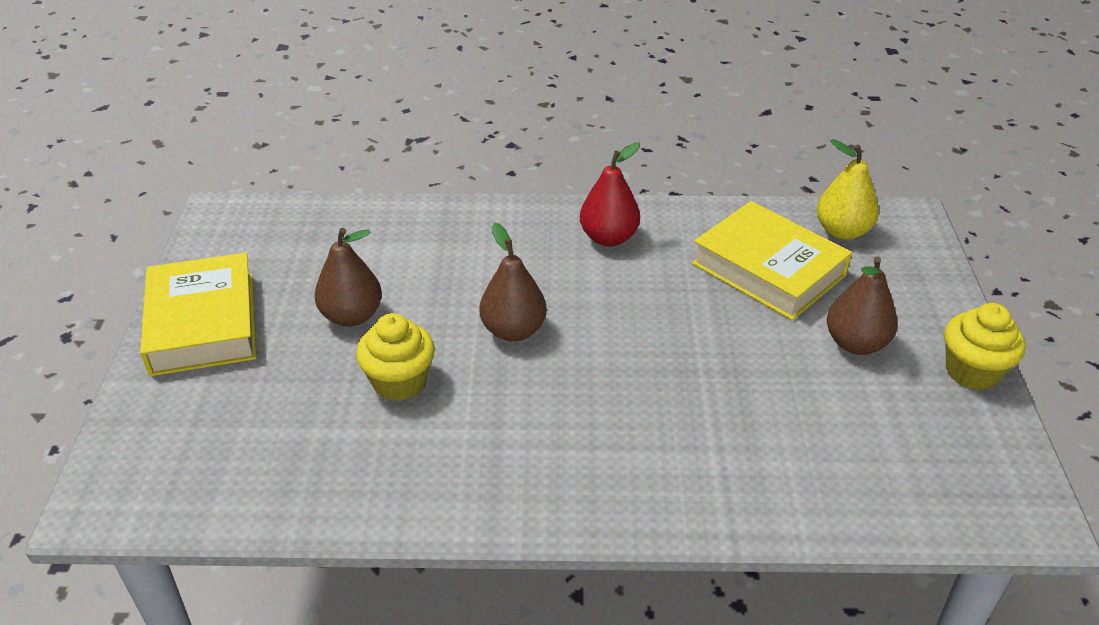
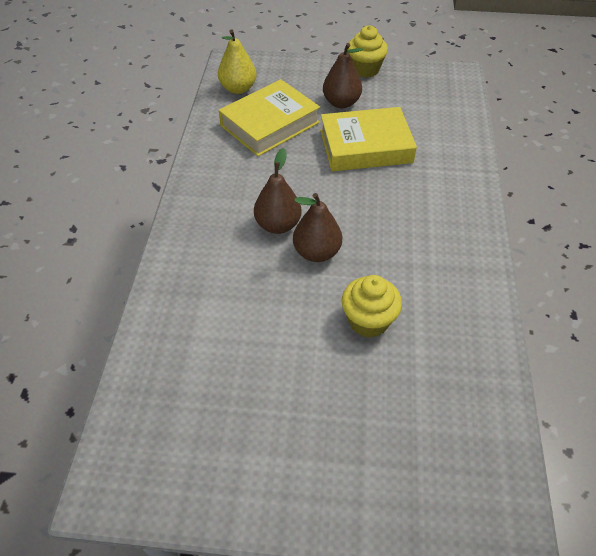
camera: 85 degrees left, 10 degrees up
(203, 323) = (287, 478): yellow book -> yellow book (365, 146)
(352, 316) = (289, 355): brown pear -> brown pear (278, 225)
(608, 238) = (220, 193): red pear -> none

